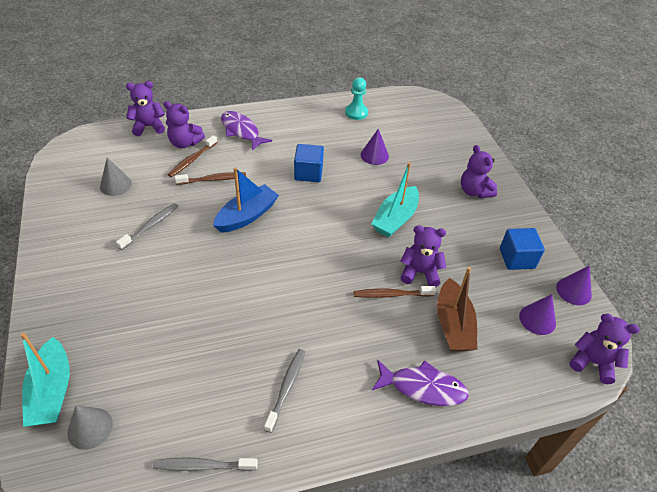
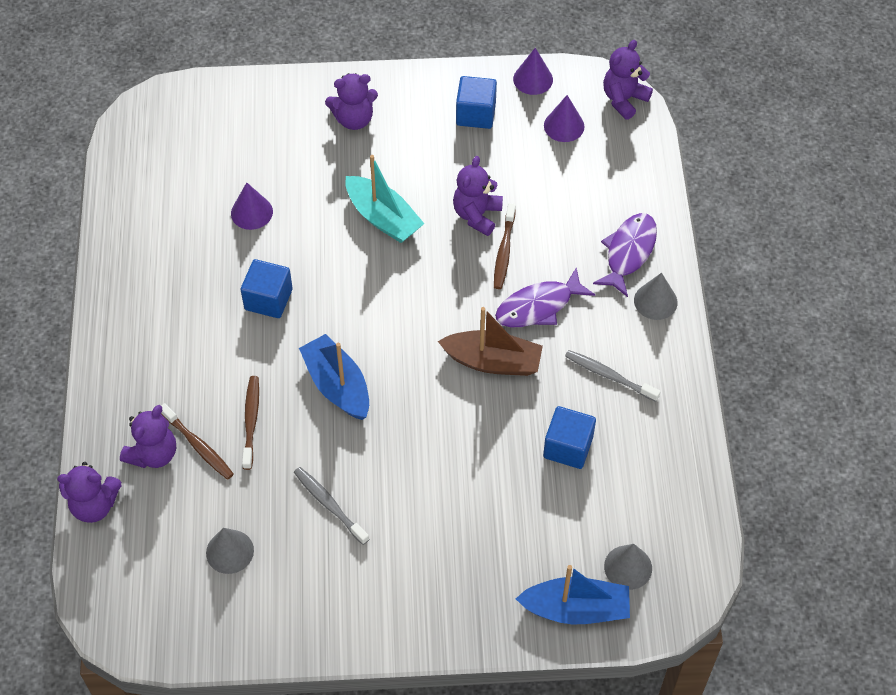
camera: 75 degrees left, 10 degrees up
(52, 391) = (576, 609): turquoise boat -> blue boat
(148, 127) = (94, 505): purple teddy bear -> purple teddy bear turned 90 degrees counterclockwise
(203, 466) = (685, 461): grey toothbrush -> none
(209, 365) = (568, 447): none -> blue cube
(241, 131) = (145, 373): purple fish -> purple fish (538, 306)
(356, 113) = (144, 213): turquoise pawn -> none
(376, 417) = (655, 301): none -> grey cone
(453, 325) = (556, 204): brown boat -> brown boat (493, 361)

